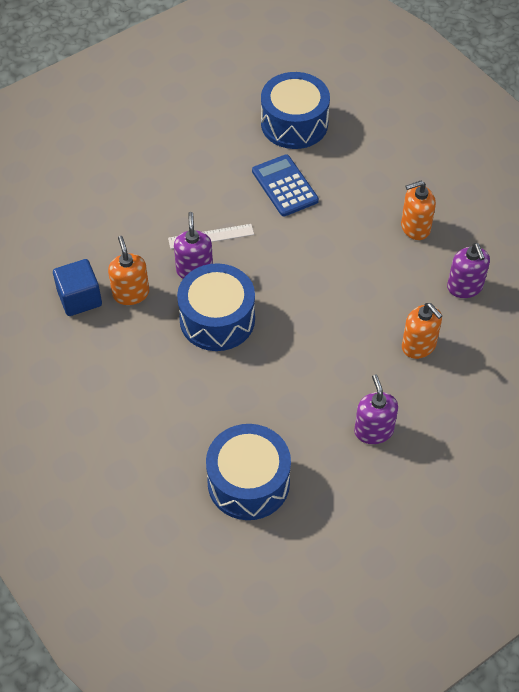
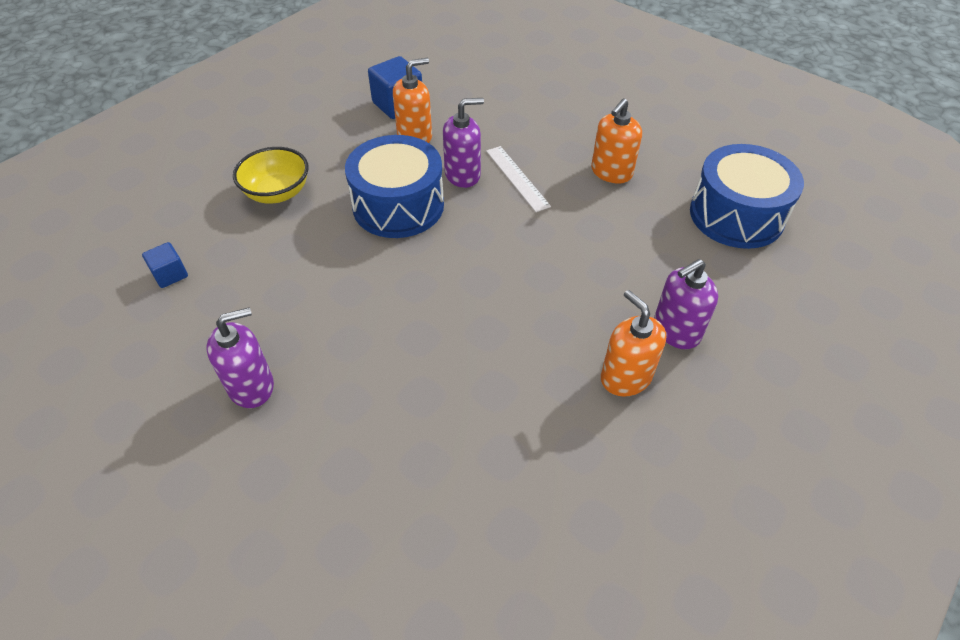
camera: 75 degrees right, 5 degrees down
(172, 402) = (277, 193): none -> yellow bowl
(248, 482) = (170, 274): blue drum -> blue cube
(285, 186) = (626, 225): blue calculator -> none
(419, 345) = (407, 417): orange soap dispenser -> orange soap dispenser (611, 172)
(465, 287) = (536, 463): purple soap dispenser -> purple soap dispenser (676, 330)

